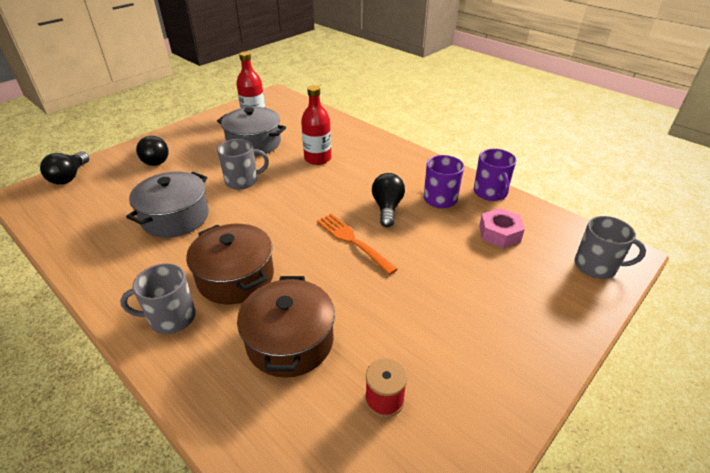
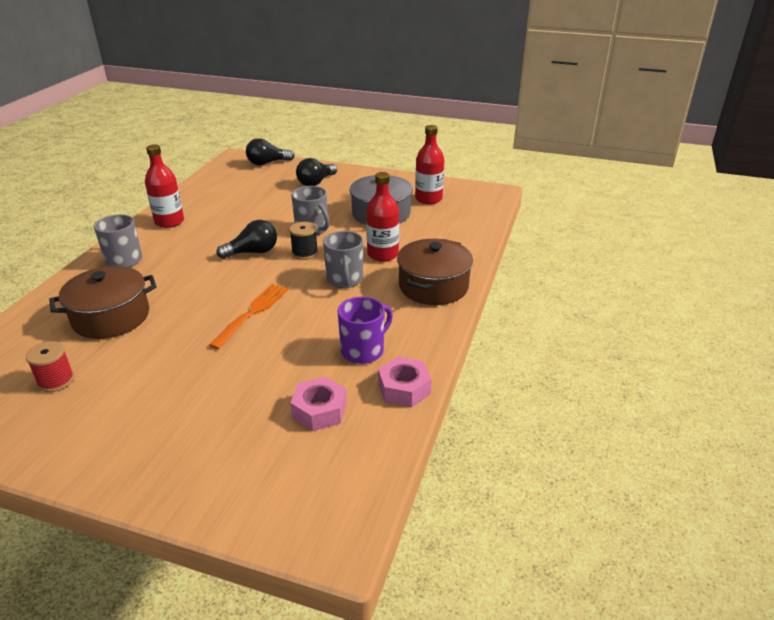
camera: 65 degrees right, 5 degrees down
(119, 268) = (169, 222): none -> red bottle
(175, 217) = (240, 220): grey pot -> none
(236, 277) = (177, 270): brown pot -> brown pot (433, 286)
(279, 193) = (305, 253): none -> black spool
(387, 208) = (320, 319): black light bulb -> black light bulb (253, 252)
(490, 193) = (404, 388): purple mug -> pink nut
(596, 266) = (294, 509): grey mug -> grey mug (345, 280)

